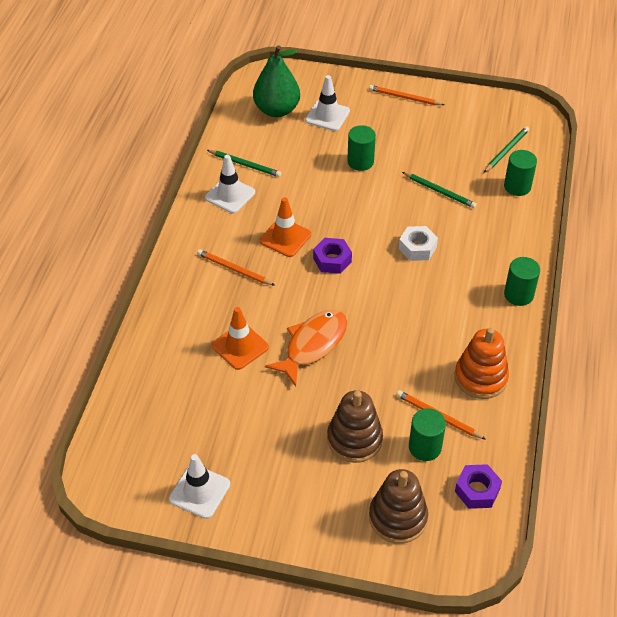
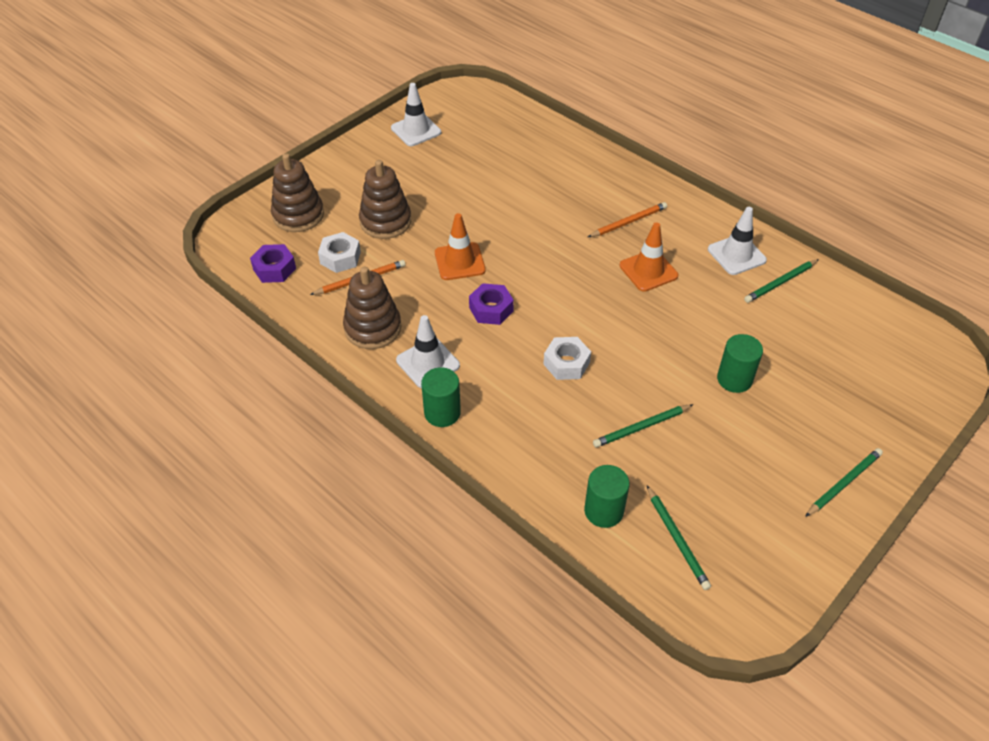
camera: 120 degrees right, 0 degrees up
(240, 346) = (534, 194): orange traffic cone -> orange traffic cone (459, 261)
(277, 110) = (870, 345): green pear -> none
(313, 345) = (500, 236): orange fish -> none
(327, 116) = (838, 386): white traffic cone -> white traffic cone (428, 363)
(332, 260) = (594, 291): purple nut -> purple nut (491, 309)
(404, 97) = (843, 483): orange pencil -> green pencil
(425, 447) = (340, 258): green cylinder -> white nut
(480, 377) = (373, 328): orange stacking toy -> brown stacking toy

